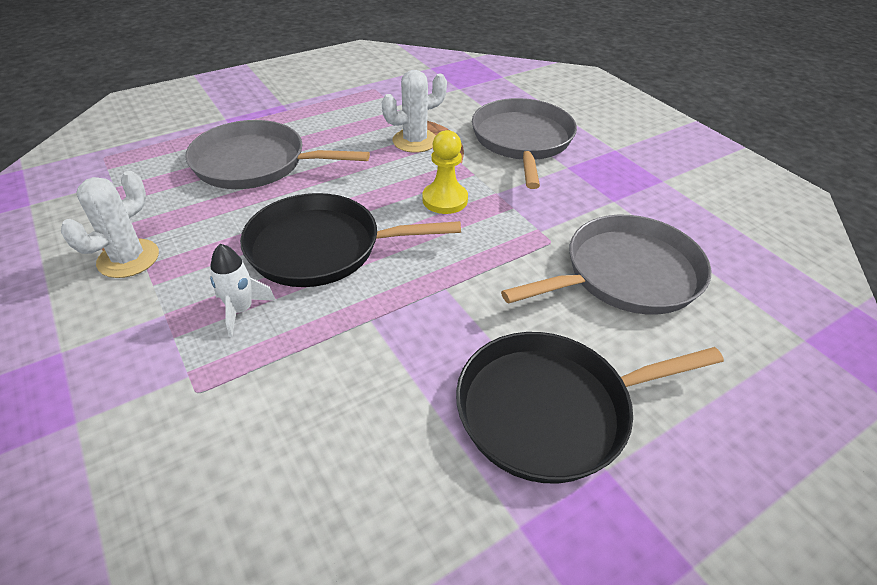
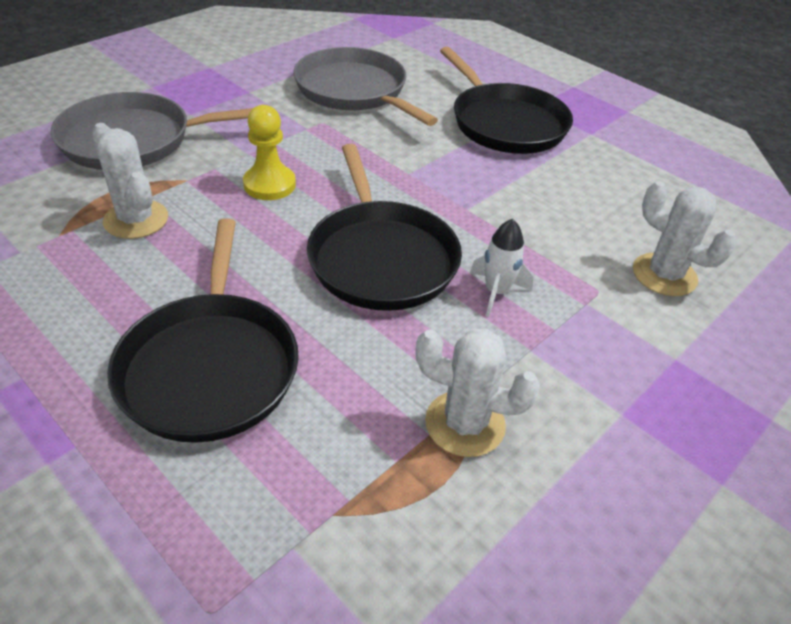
camera: 105 degrees left, 0 degrees up
(181, 472) = (664, 275): none -> white cactus
(256, 163) = (210, 366): grey pan -> black pan

